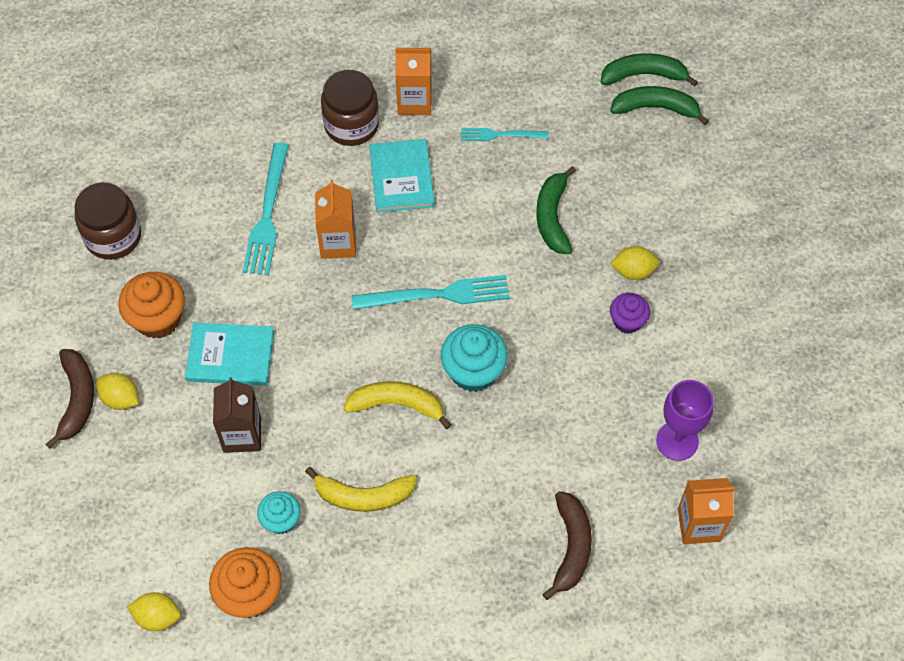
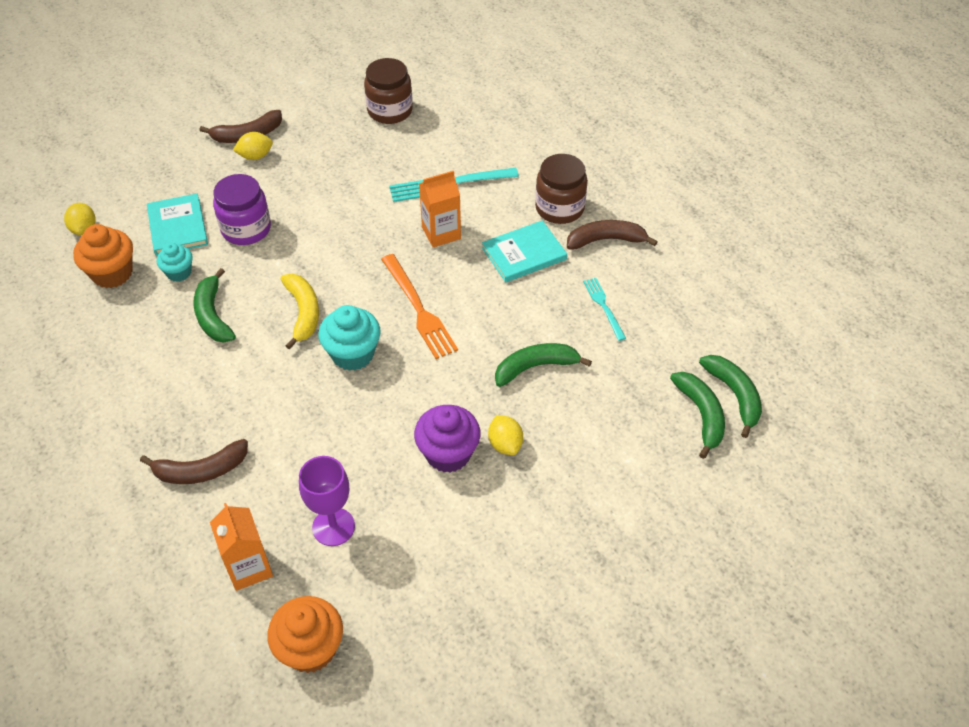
camera: 70 degrees right, 10 degrees down
(120, 398) = (255, 156): yellow lemon -> yellow lemon turned 60 degrees clockwise
(158, 319) = (329, 154): orange cupcake -> orange cupcake (310, 648)
(230, 356) = (312, 202): turquoise book -> turquoise book (177, 227)
(242, 435) = (246, 229): brown carton -> purple jar
(363, 496) = (213, 315): yellow banana -> green banana
(414, 101) = (606, 240): orange carton -> brown banana
(437, 295) = (418, 309): turquoise fork -> orange fork
(627, 321) = (448, 453): purple cupcake -> purple cupcake, size x1.62

